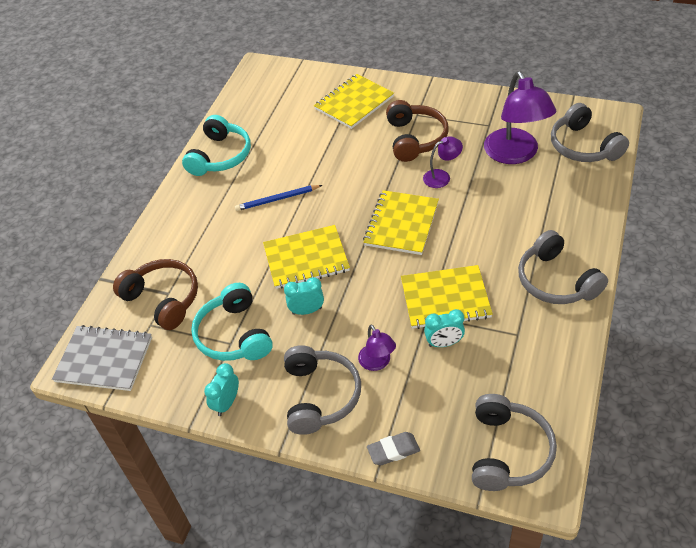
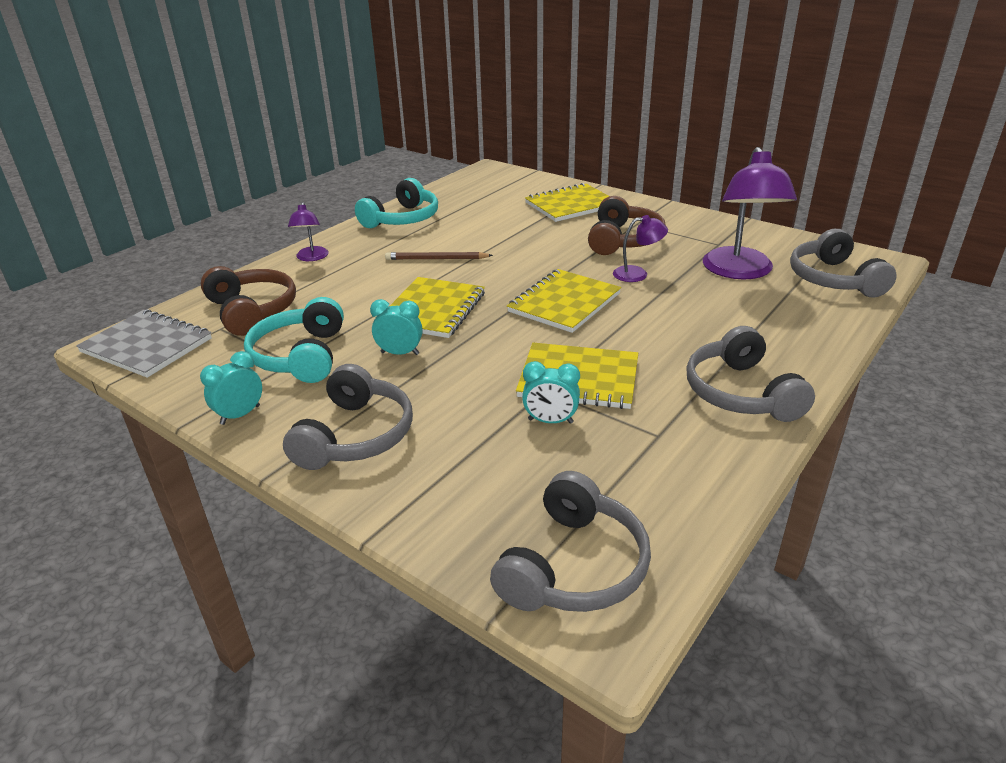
camera: 15 degrees right, 15 degrees down
(277, 199) = (436, 259): blue pencil -> brown pencil
(306, 258) = (432, 310): yellow notebook -> yellow notebook turned 75 degrees counterclockwise
(377, 363) = (450, 420): purple lamp -> purple lamp (311, 258)
(393, 450) = (408, 519): grey eraser -> none

